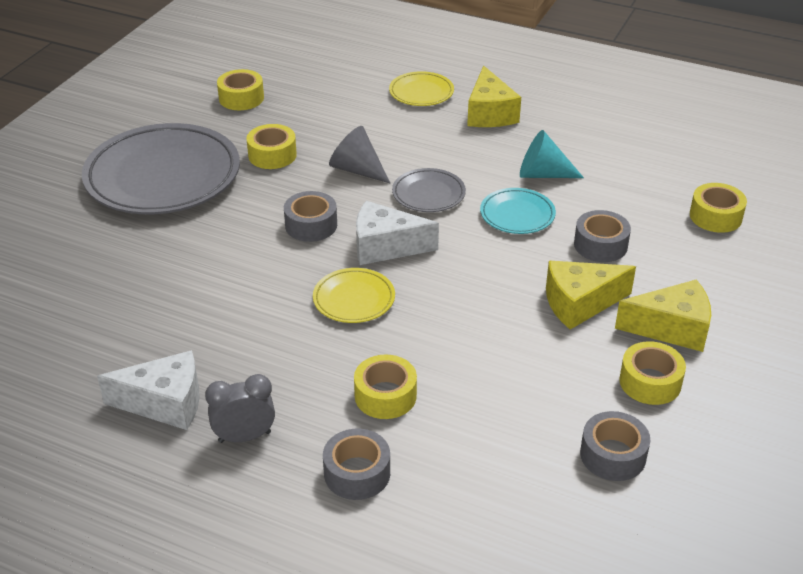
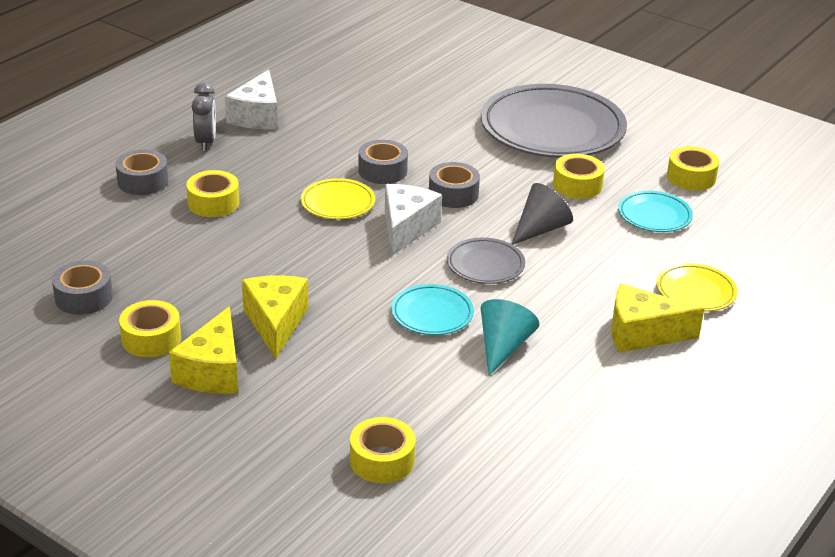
camera: 100 degrees right, 5 degrees down
(313, 114) = (654, 215): none -> turquoise plate
(600, 245) = (361, 358): grey tape -> grey tape (382, 171)

